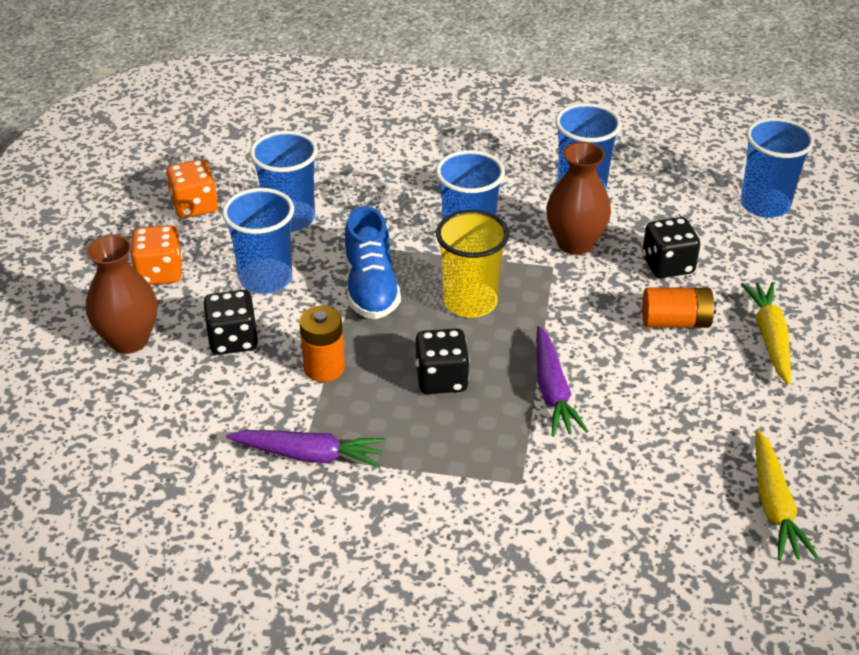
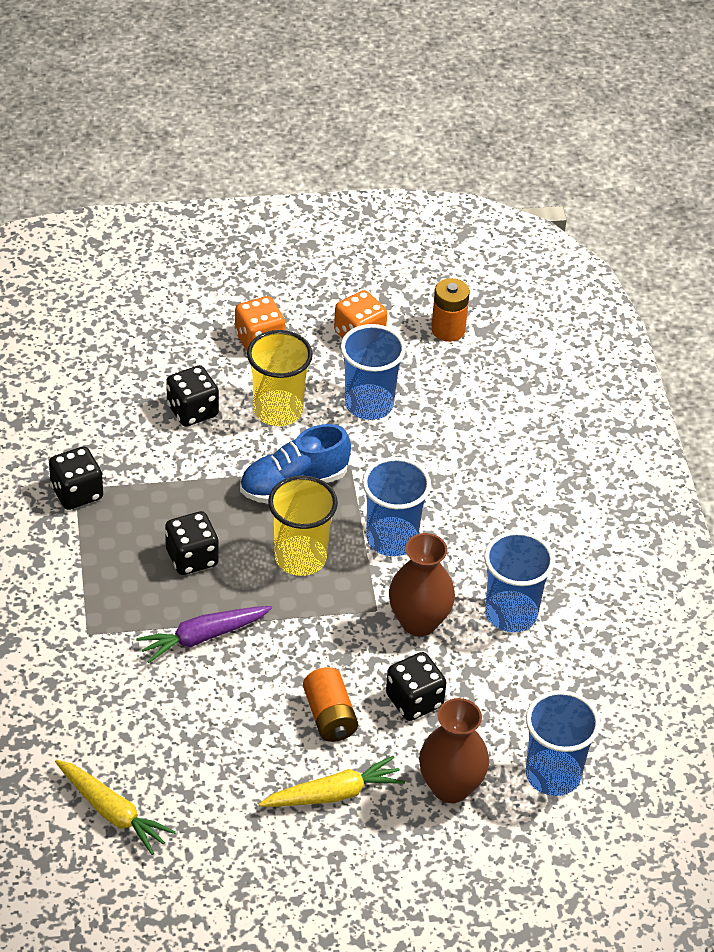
camera: 70 degrees right, 5 degrees up
(129, 340) = (169, 347): brown vase -> brown vase (450, 787)
(266, 279) = (278, 410): blue cup -> yellow cup
(309, 455) = (77, 493): purple carrot -> black dice
(324, 368) = (179, 477): orange battery -> orange battery (448, 330)
(774, 505) = (112, 812): yellow carrot -> yellow carrot turned 120 degrees counterclockwise

